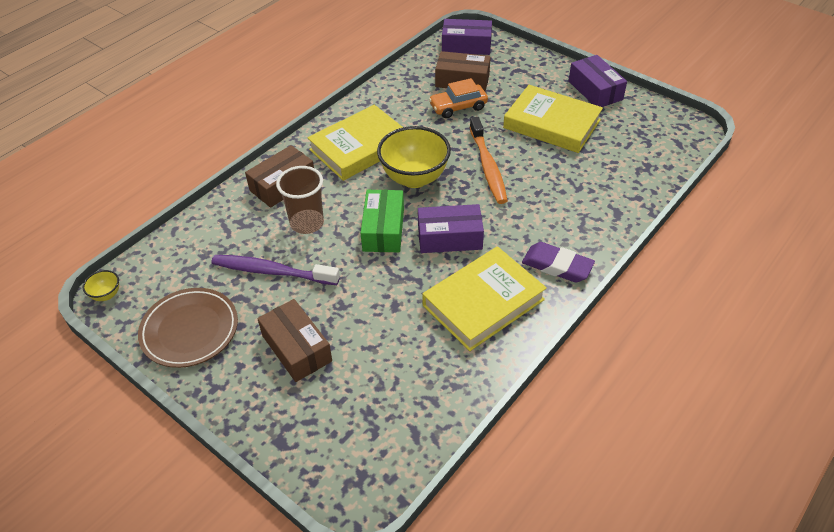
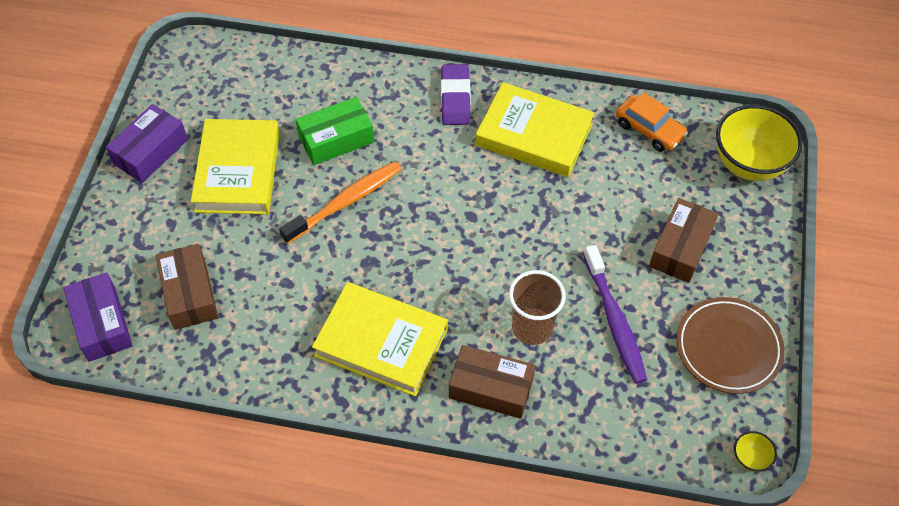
camera: 120 degrees left, 10 degrees up
(383, 229) = (496, 252): green box -> green box (336, 139)
(414, 178) = (403, 261): yellow bowl -> yellow bowl (748, 164)
(449, 237) = (471, 192): purple box -> none
(458, 107) = (249, 275): orange car -> orange car (649, 129)

